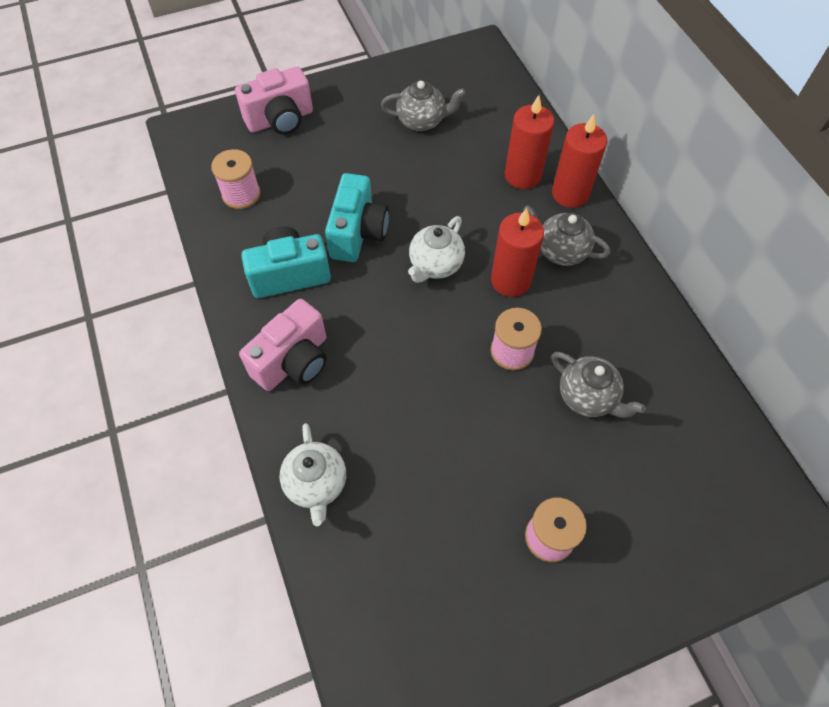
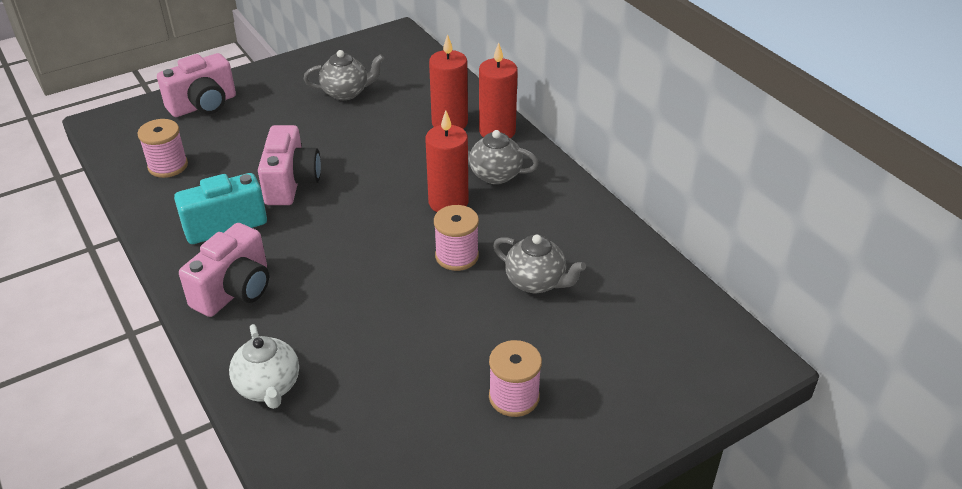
camera: 10 degrees left, 20 degrees down
(358, 233) = (291, 183): turquoise camera -> pink camera
(435, 265) = (372, 199): white teapot -> none

